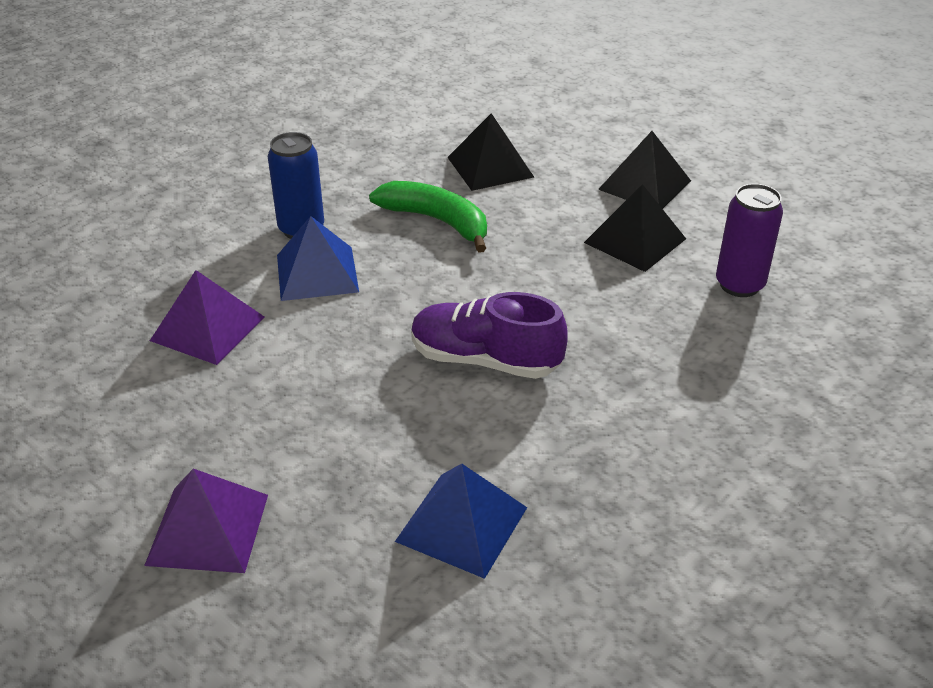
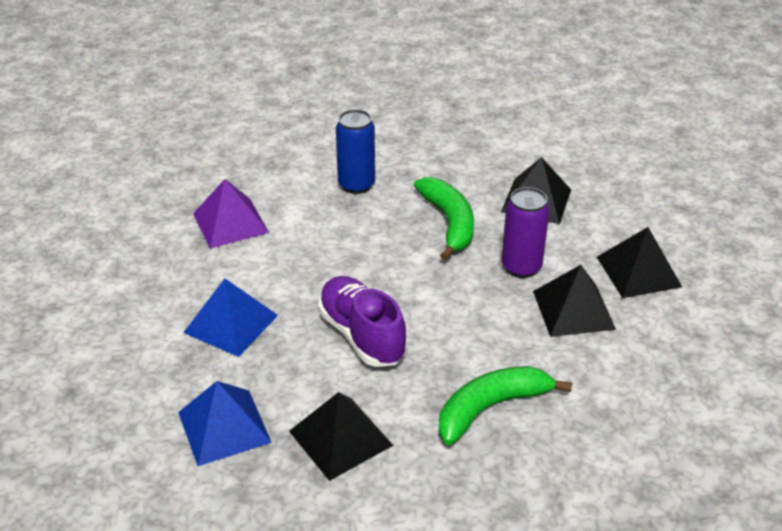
camera: 40 degrees right, 0 degrees up
(207, 529) = (99, 342): purple pyramid -> none
(317, 273) = (331, 220): blue pyramid -> blue pyramid (231, 323)
(585, 461) = (340, 438): none -> black pyramid
(674, 356) = (490, 408): none -> green banana
(739, 285) = (610, 386): purple can -> purple can (521, 267)

